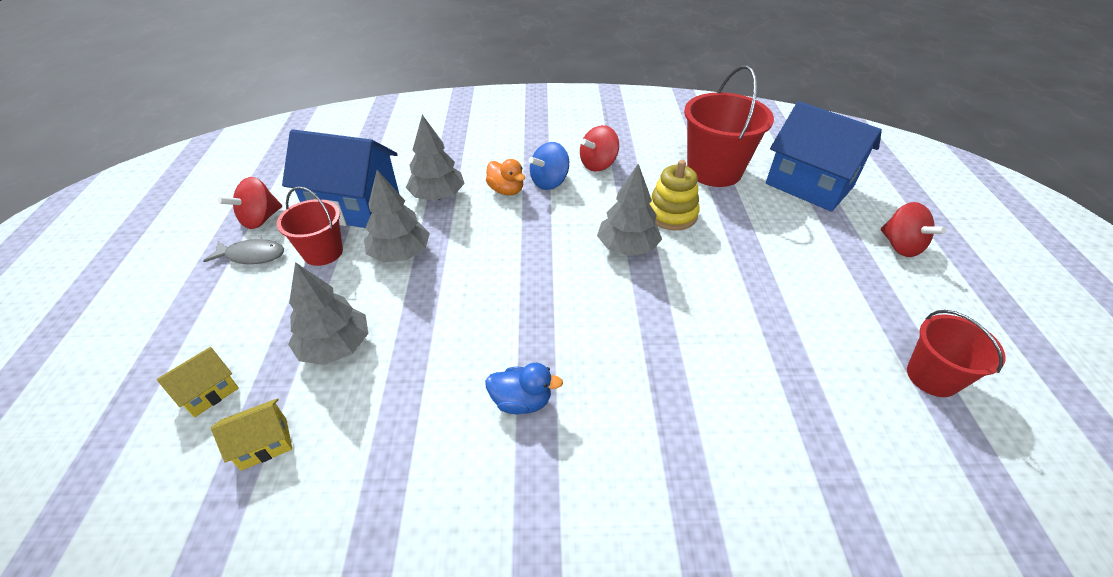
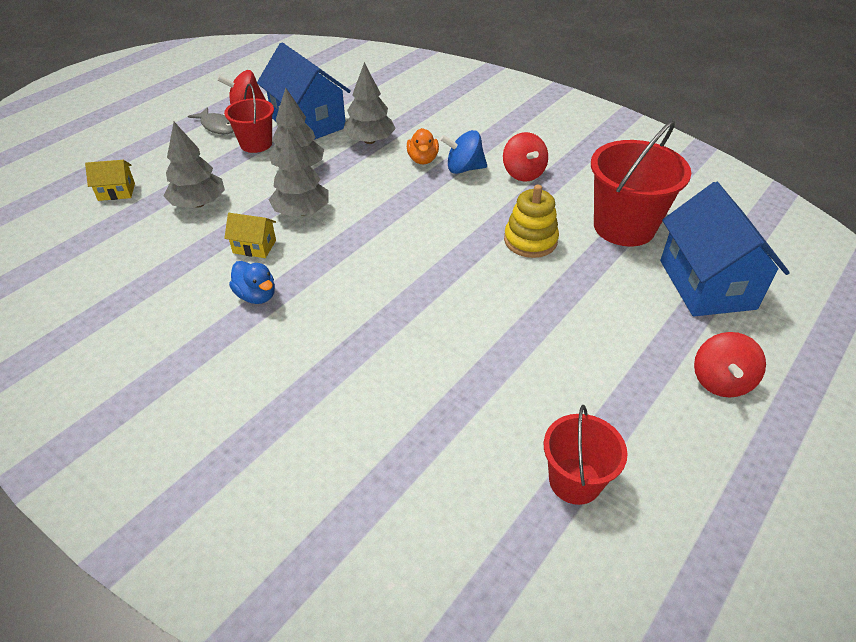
camera: 40 degrees right, 0 degrees up
(264, 444) = (111, 233): yellow house -> yellow house (254, 247)
(598, 164) = (523, 173): red spinning top -> red spinning top turned 105 degrees counterclockwise
(627, 247) = (458, 245): grey tree -> grey tree (301, 212)

